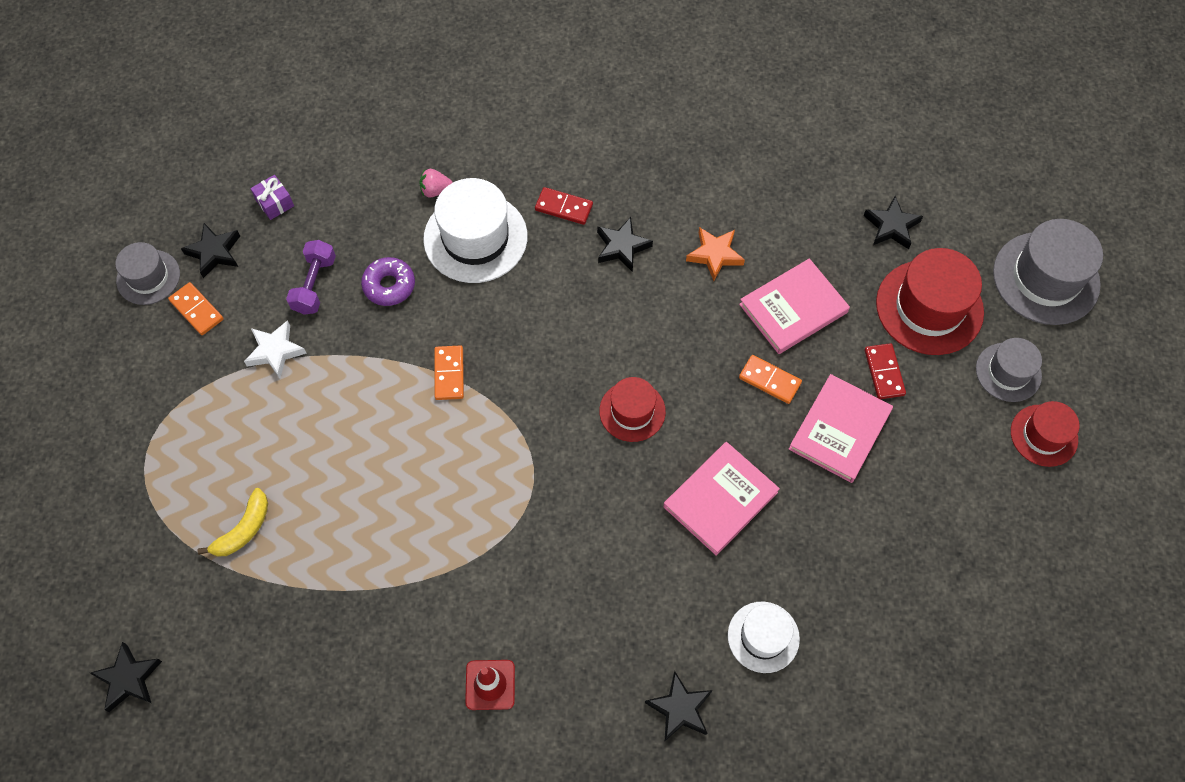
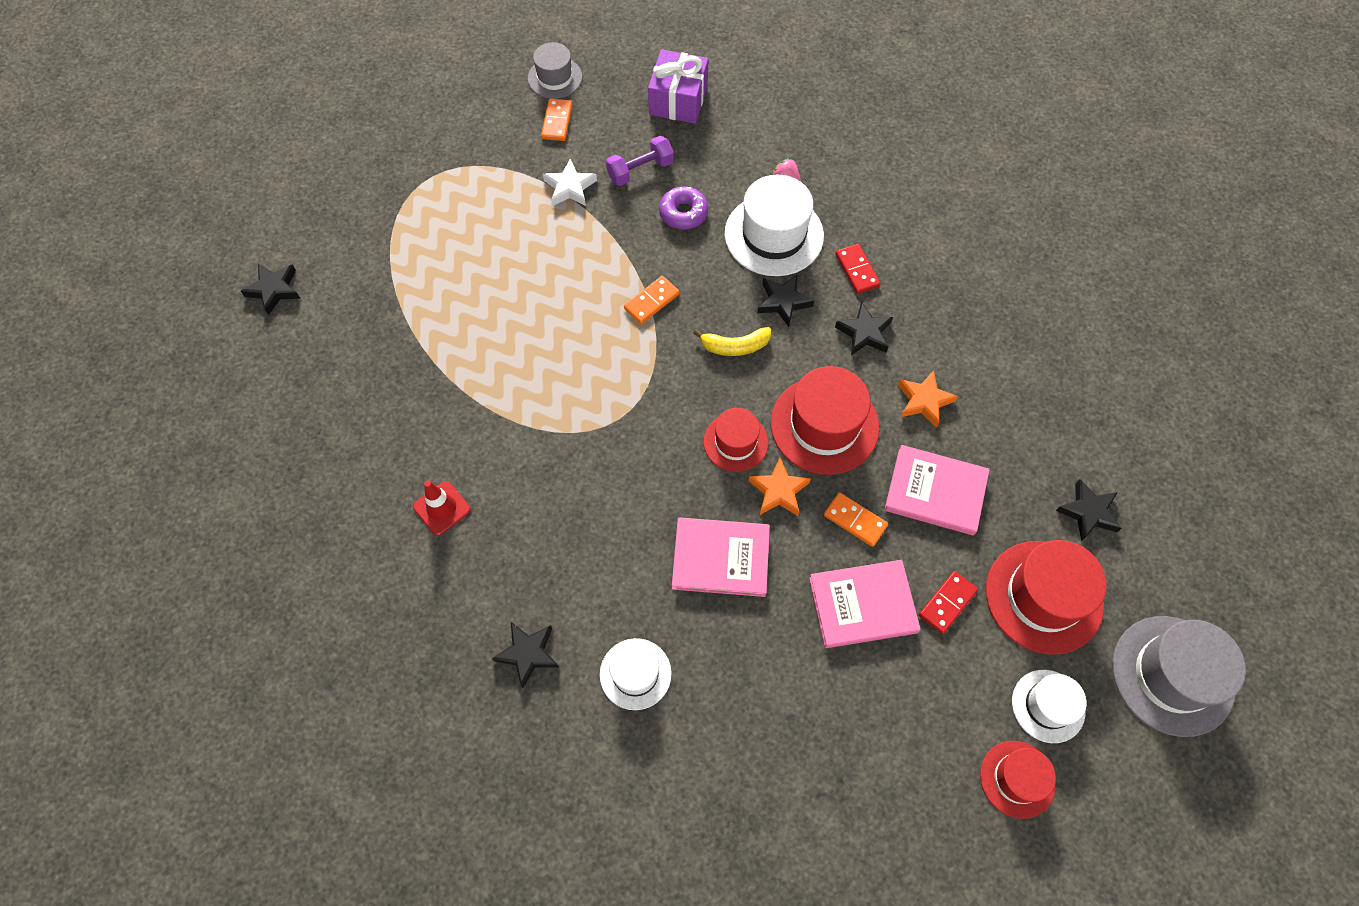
camera: 50 degrees right, 0 degrees up
(214, 252) = (608, 97): black star -> black star (783, 302)
(243, 529) = (427, 271): yellow banana -> yellow banana (735, 346)
(275, 203) = (678, 100): purple gift -> purple gift, size x1.92
(674, 337) = (824, 425): none -> red hat
(700, 413) = (778, 491): none -> orange star
(769, 380) = (855, 520): orange domino -> orange domino turned 45 degrees counterclockwise
(1008, 372) = (1048, 706): grey hat -> white hat

